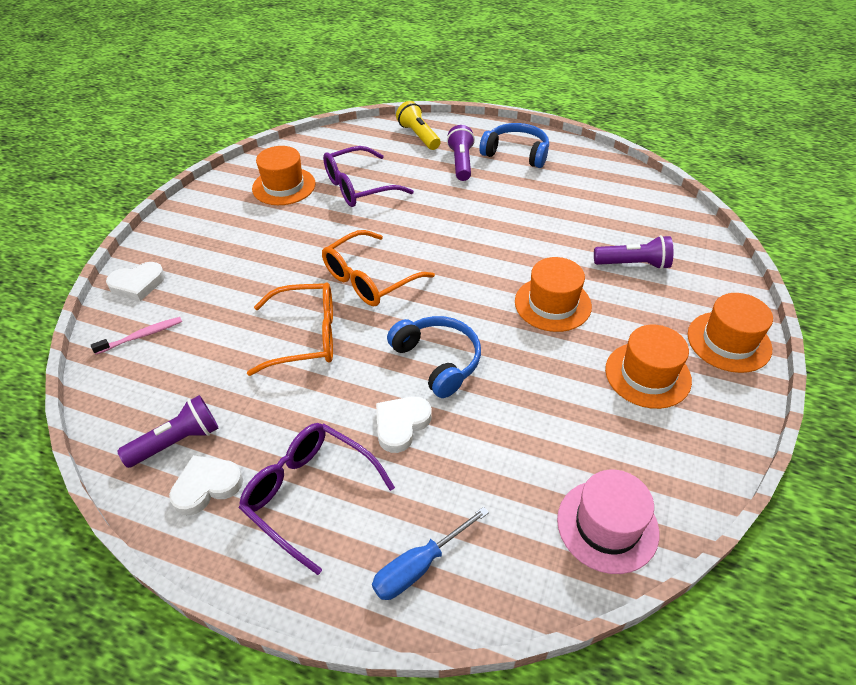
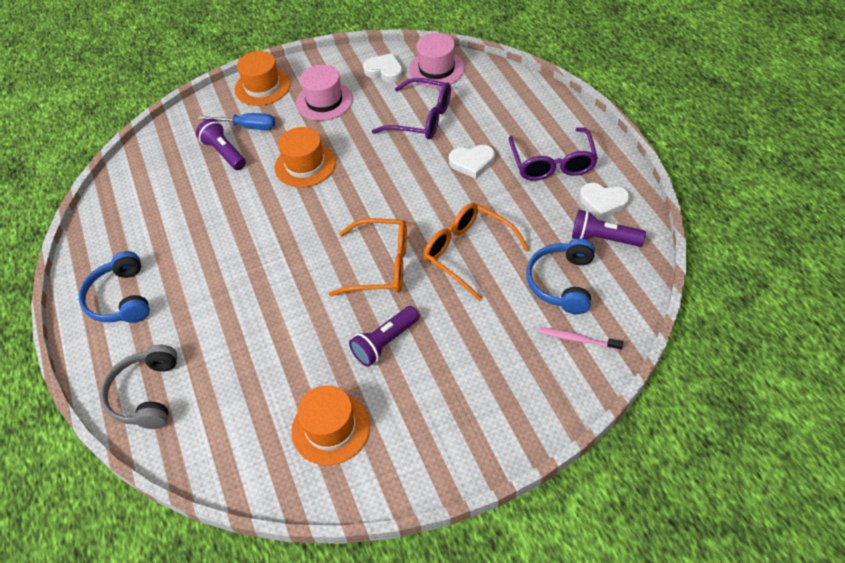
camera: 130 degrees left, 5 degrees up
(137, 284) = (548, 400): white heart -> white heart (384, 71)
(358, 187) = (277, 368): purple glasses -> purple glasses (422, 118)
(419, 136) = (146, 394): yellow flashlight -> grey headphones
(419, 566) = (531, 106): blue screwdriver -> blue screwdriver (248, 127)
(438, 360) = (411, 180): blue headphones -> blue headphones (562, 282)
(461, 163) = (170, 325): purple flashlight -> purple flashlight (385, 342)
(647, 375) = (324, 101): orange hat -> pink hat

